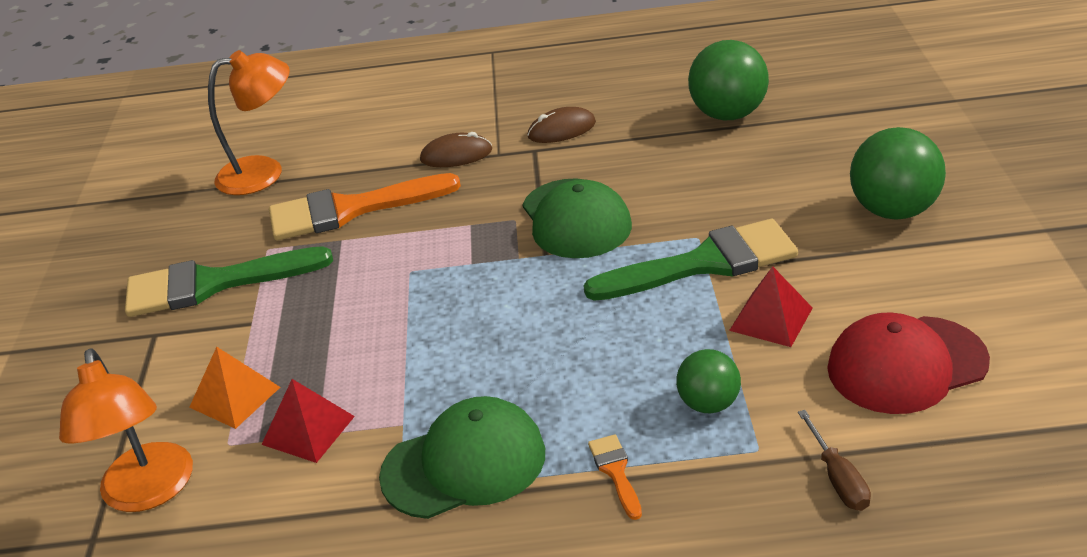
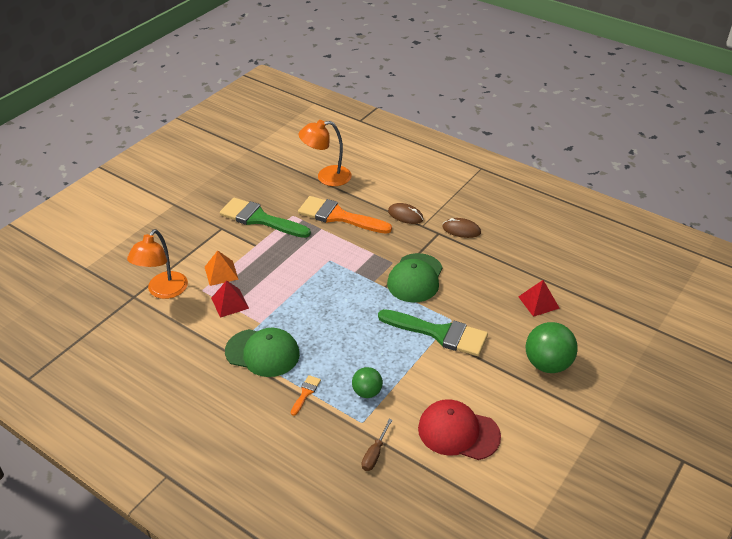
camera: 35 degrees right, 5 degrees up
(264, 173) = (326, 177): orange lamp -> orange lamp turned 150 degrees clockwise
(728, 114) = (541, 268): green ball -> none
(771, 319) = (433, 375): red pyramid -> red pyramid (538, 302)

